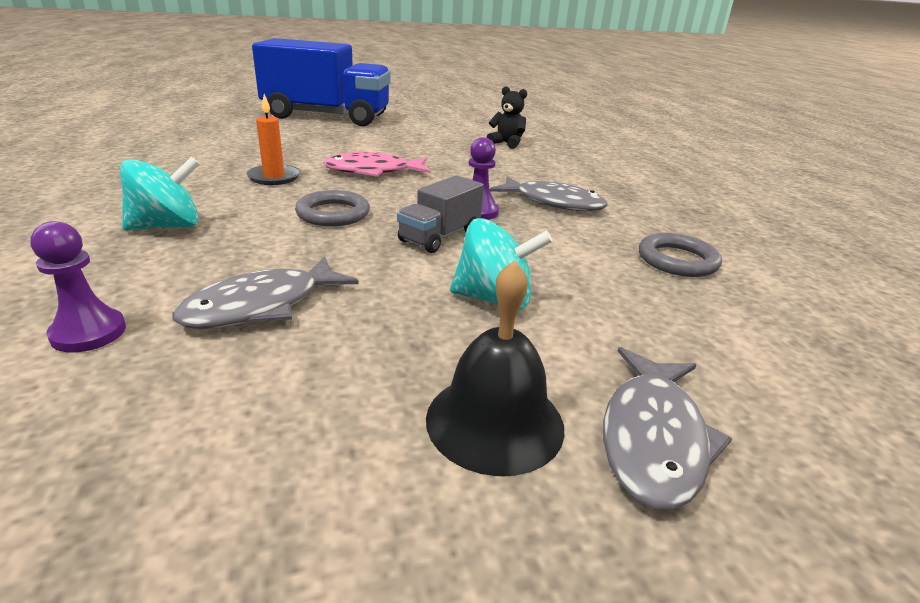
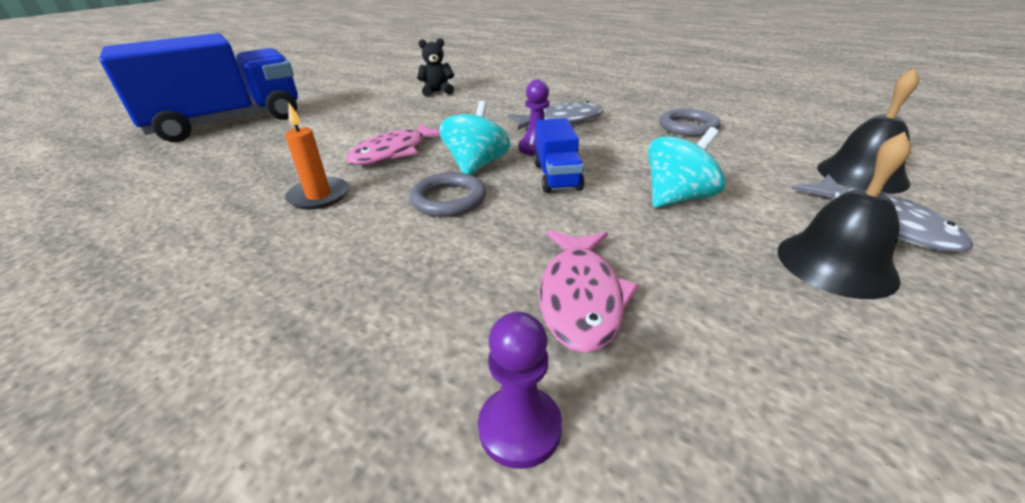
camera: 40 degrees left, 5 degrees up
(167, 226) = (330, 293): turquoise spinning top -> turquoise spinning top (476, 165)
(261, 306) = (581, 297): grey fish -> pink fish
(440, 236) = (557, 176): grey truck -> blue truck
(777, 400) = (862, 175): none -> black bell

